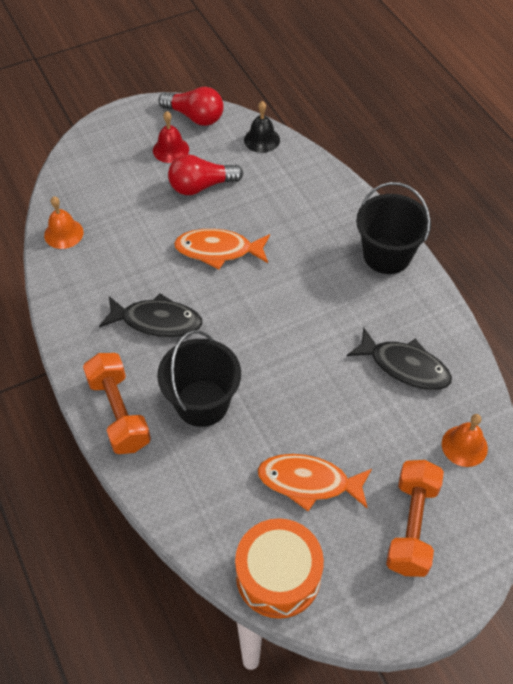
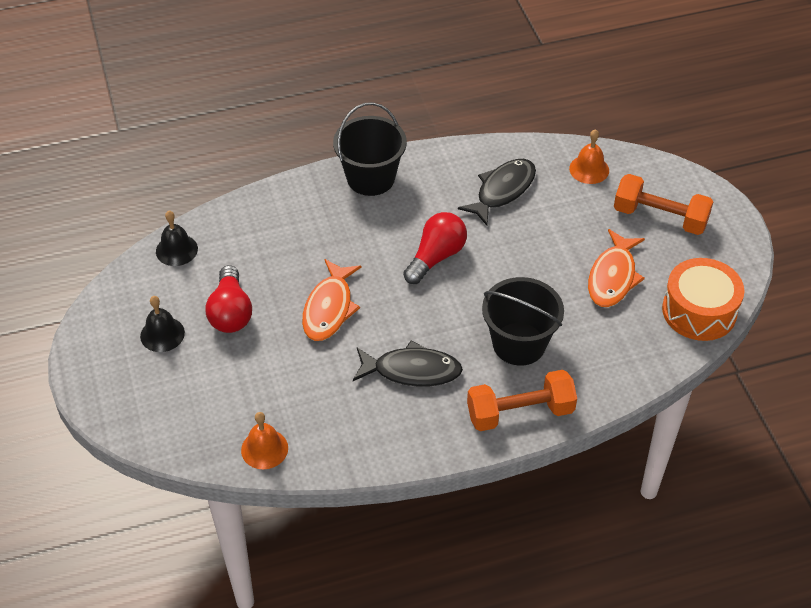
camera: 80 degrees left, 5 degrees down
(157, 321) = (412, 371): black fish -> black fish turned 75 degrees clockwise
(171, 149) = (162, 334): red bell -> black bell
(195, 117) = (115, 305): red light bulb -> red light bulb (436, 257)

